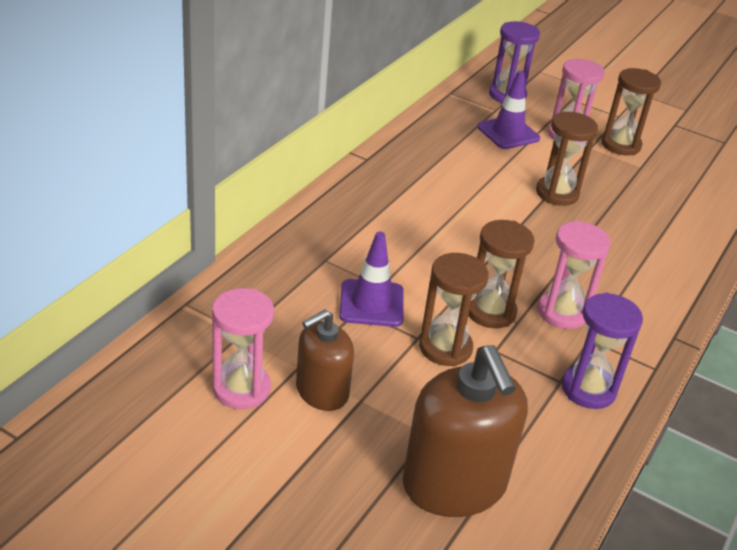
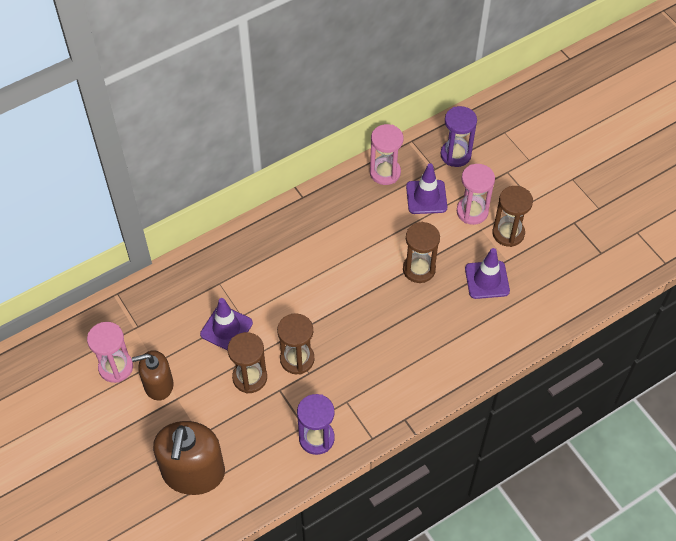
camera: 30 degrees right, 20 degrees up
(562, 312) = (344, 375): pink hourglass -> pink hourglass (385, 172)
(637, 187) = (487, 280): none -> purple traffic cone

